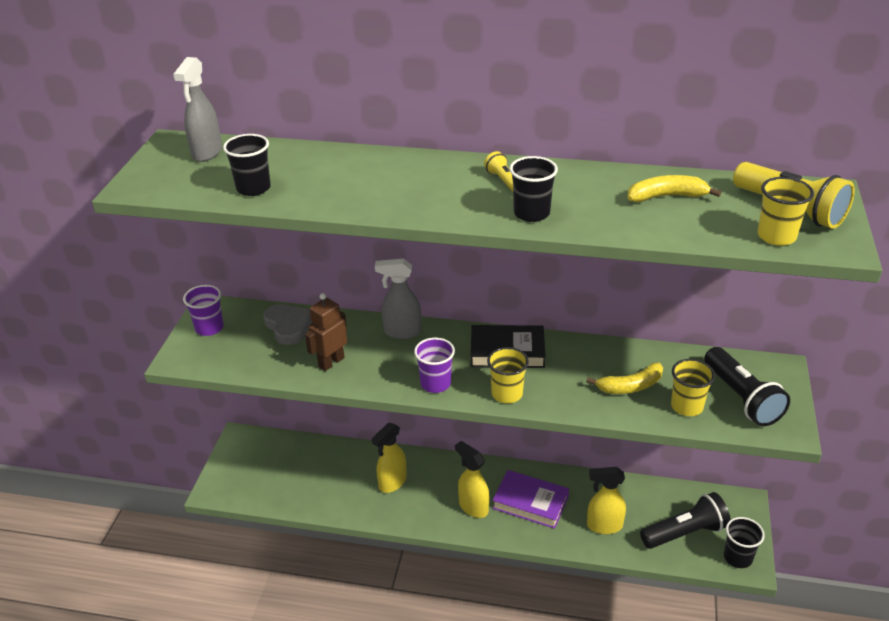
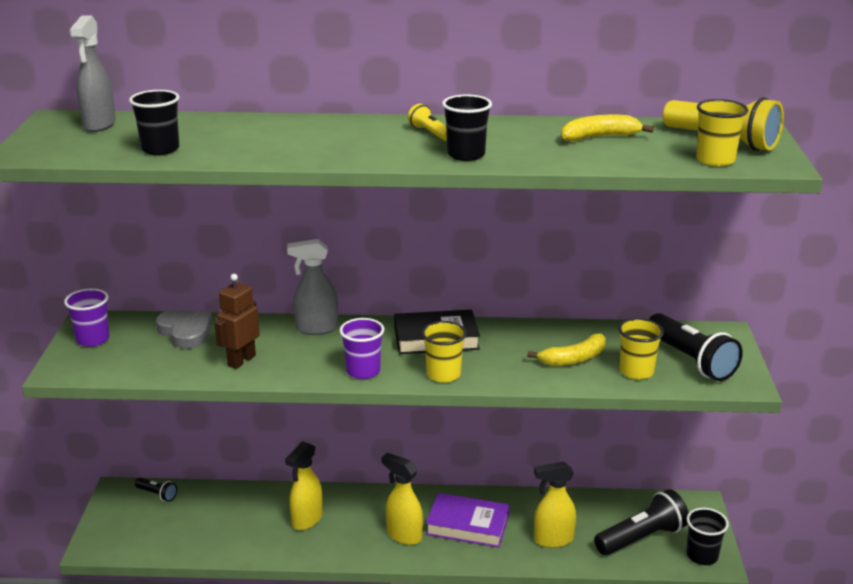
camera: 10 degrees left, 10 degrees down
(271, 444) = (157, 494): none -> black flashlight

